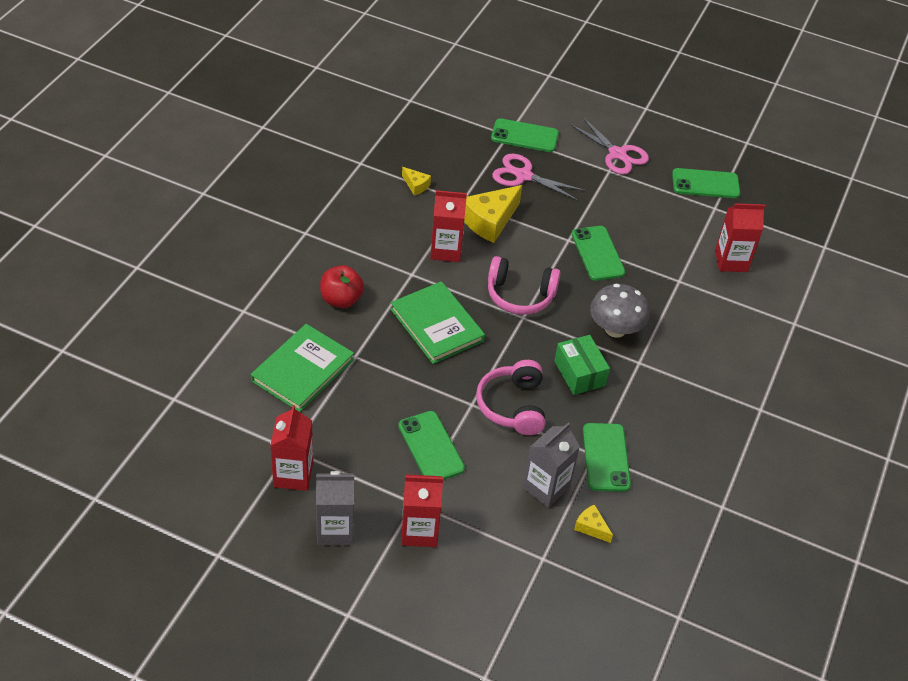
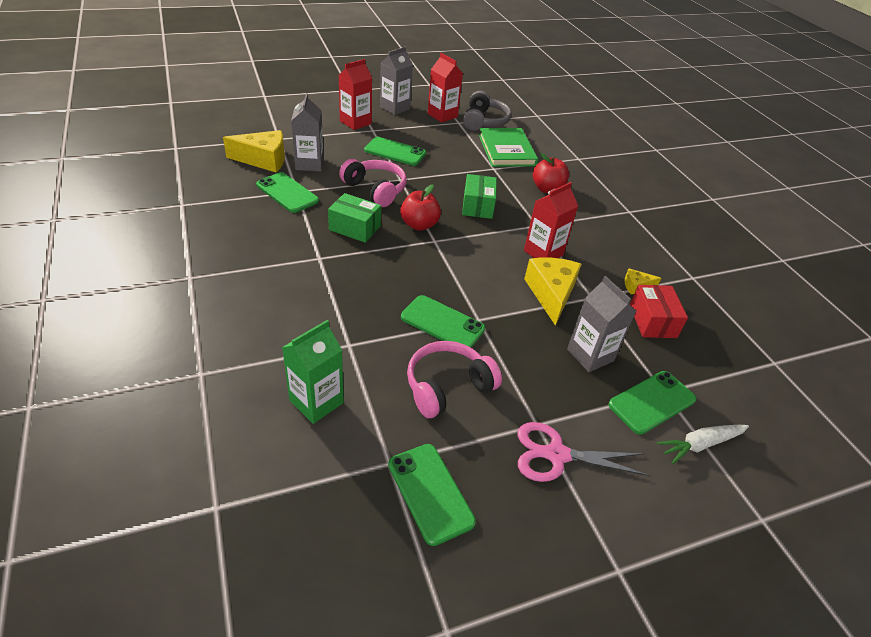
camera: 135 degrees right, 5 degrees down
(257, 430) = (484, 121): none -> grey headphones
(437, 325) = (477, 206): green book -> green box
(446, 163) = (652, 321): none -> red box
(517, 340) = (419, 225): none -> red apple
(520, 295) = (455, 253): pink headphones -> pink headphones (447, 386)
(523, 175) = (590, 355): pink scissors -> grey carton
(530, 108) = (700, 445): none -> white carrot
(591, 527) = (263, 160): yellow cheese -> yellow cheese, size x2.04
(615, 329) = (361, 270): grey mushroom -> none
(705, 184) = (430, 492): green phone -> green phone turned 75 degrees counterclockwise
(731, 261) = (316, 402): red carton -> green carton

